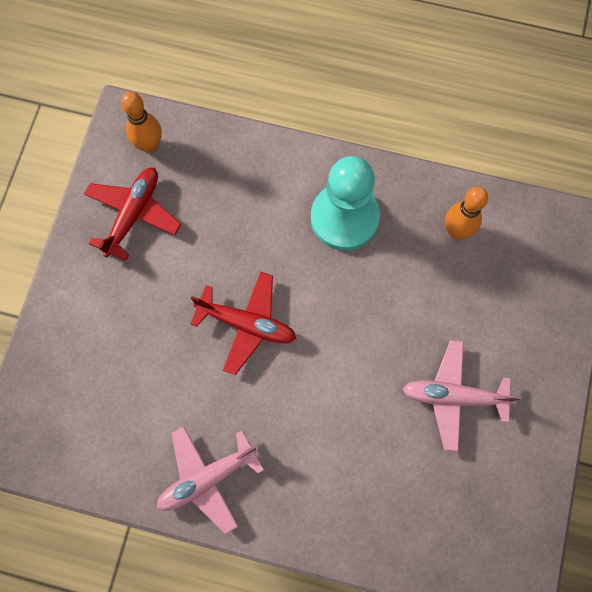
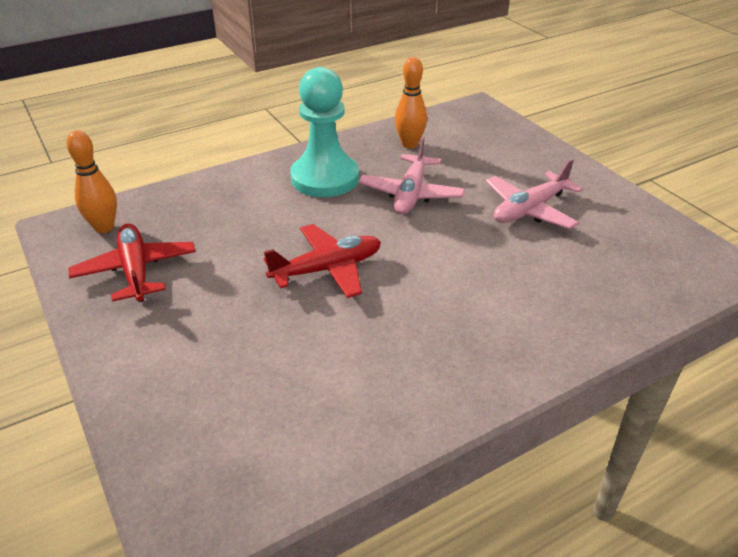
camera: 45 degrees left, 35 degrees down
(207, 478) = (430, 381): pink plane -> pink plane (411, 194)

